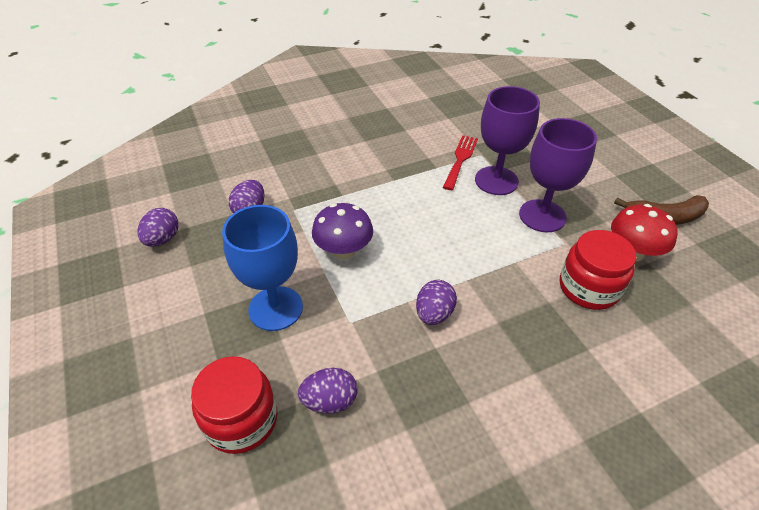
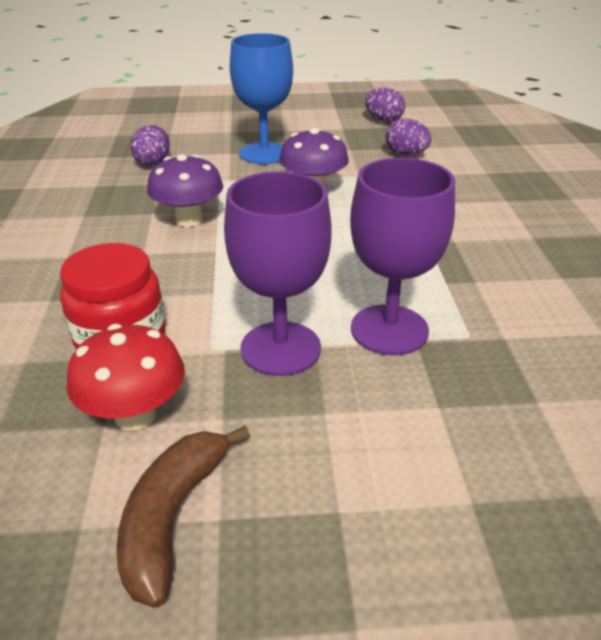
camera: 110 degrees right, 10 degrees down
(241, 420) = (173, 135): red jar -> none
(434, 314) = (189, 220): purple egg -> purple mushroom
(460, 159) = (460, 309): red fork -> none

